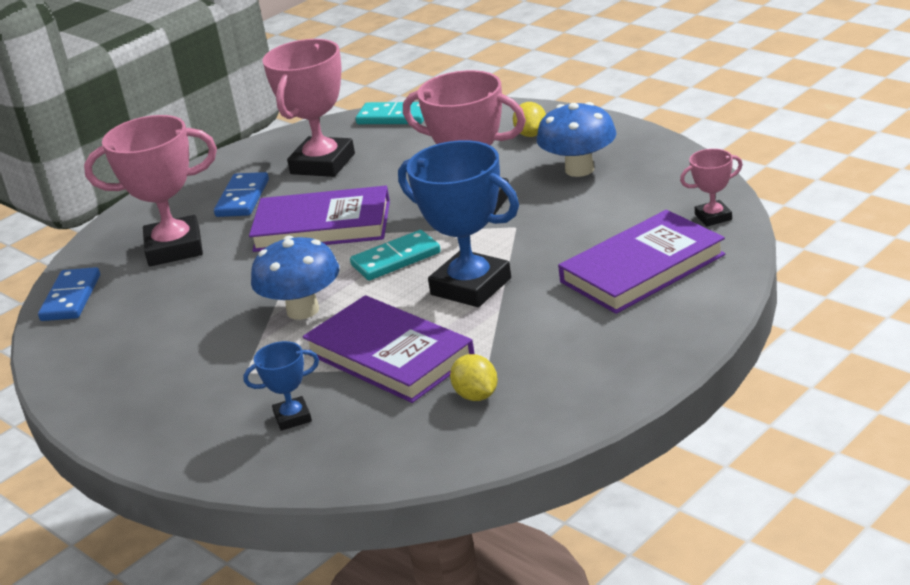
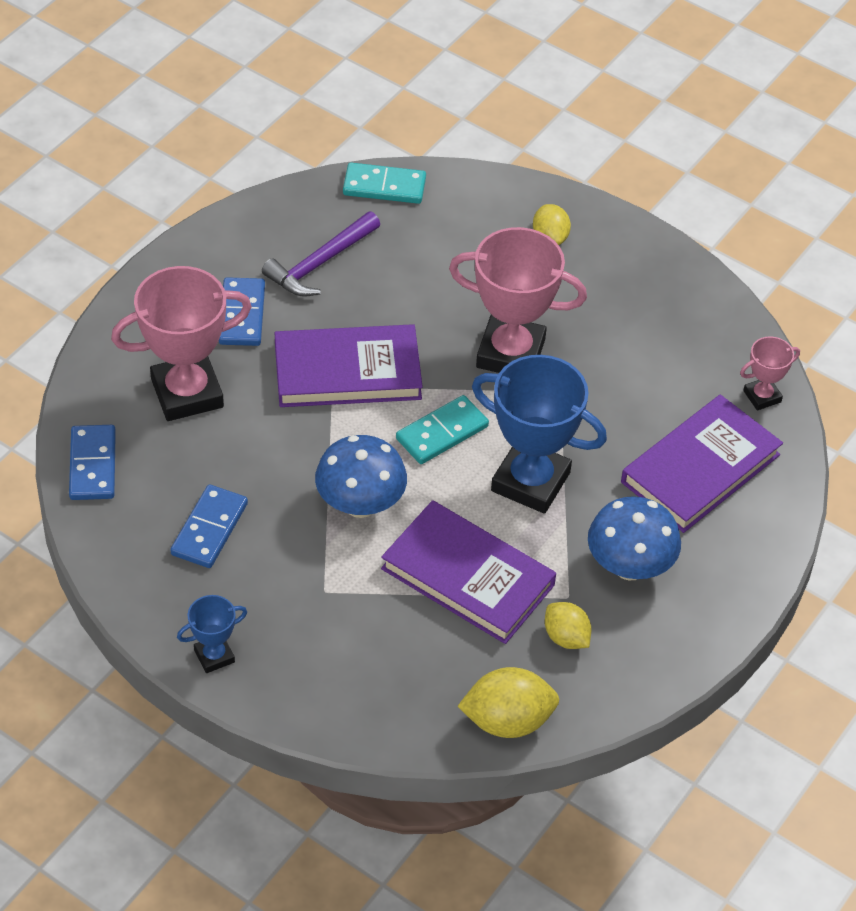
camera: 15 degrees left, 20 degrees up
(156, 334) = (209, 529): none -> blue domino
(292, 417) = (390, 657): blue trophy -> blue trophy (214, 656)
(322, 164) = (320, 263): pink trophy -> purple hammer
(397, 462) = (507, 721): none -> yellow lemon
(579, 169) = (613, 305): blue mushroom -> blue mushroom (629, 566)

